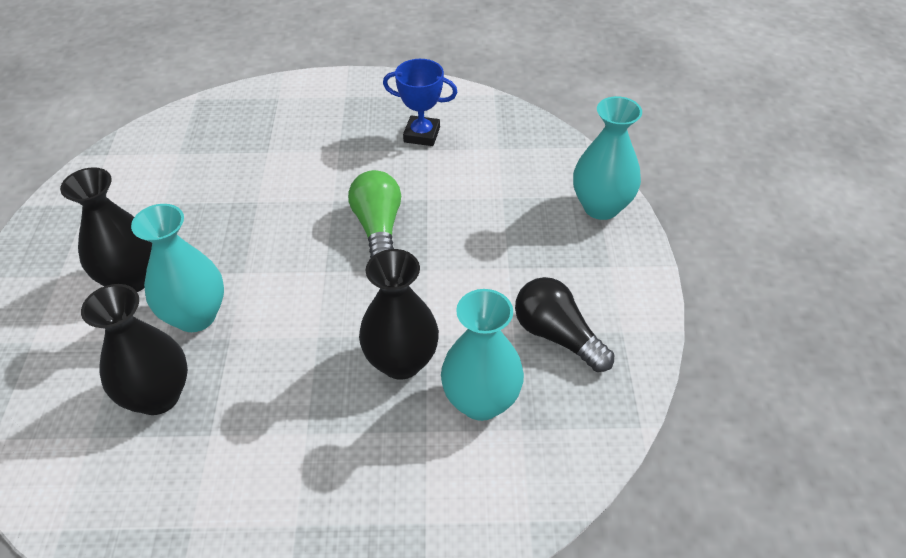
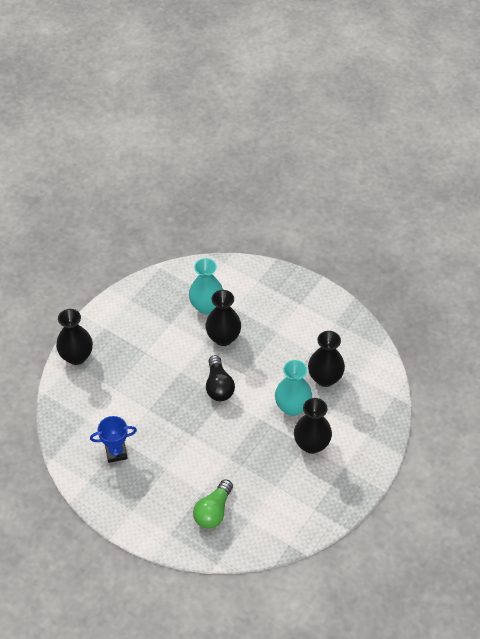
camera: 145 degrees left, 5 degrees up
(378, 227) = (184, 406): green light bulb -> green light bulb (213, 511)
(422, 135) = (116, 452): blue trophy -> blue trophy turned 60 degrees counterclockwise
(557, 336) = (156, 313): black light bulb -> black light bulb (218, 386)
(601, 207) = (76, 356): turquoise vase -> black vase

